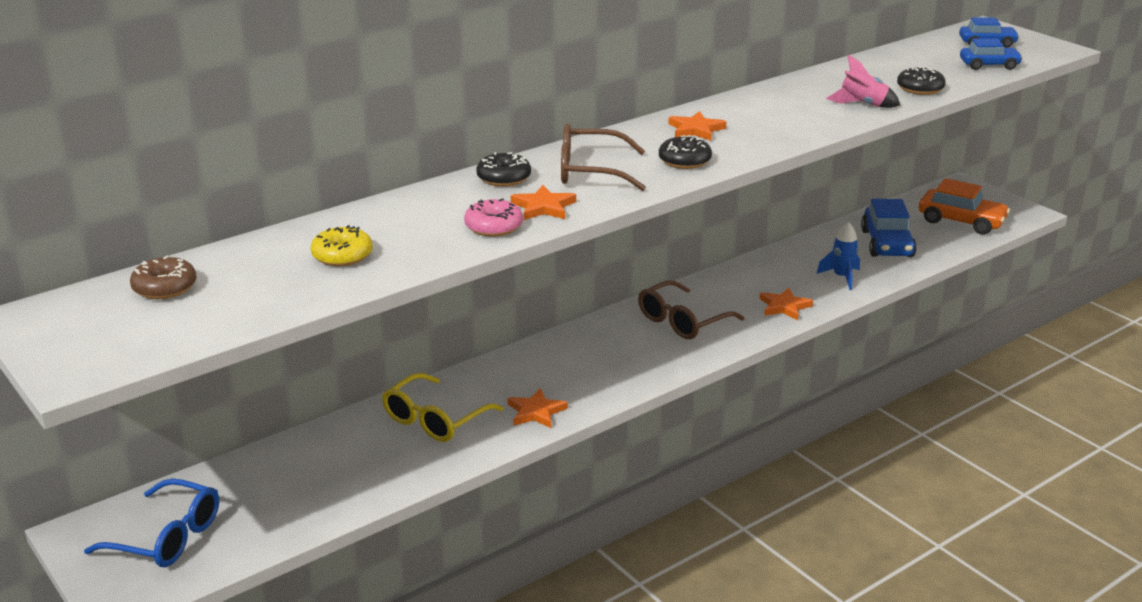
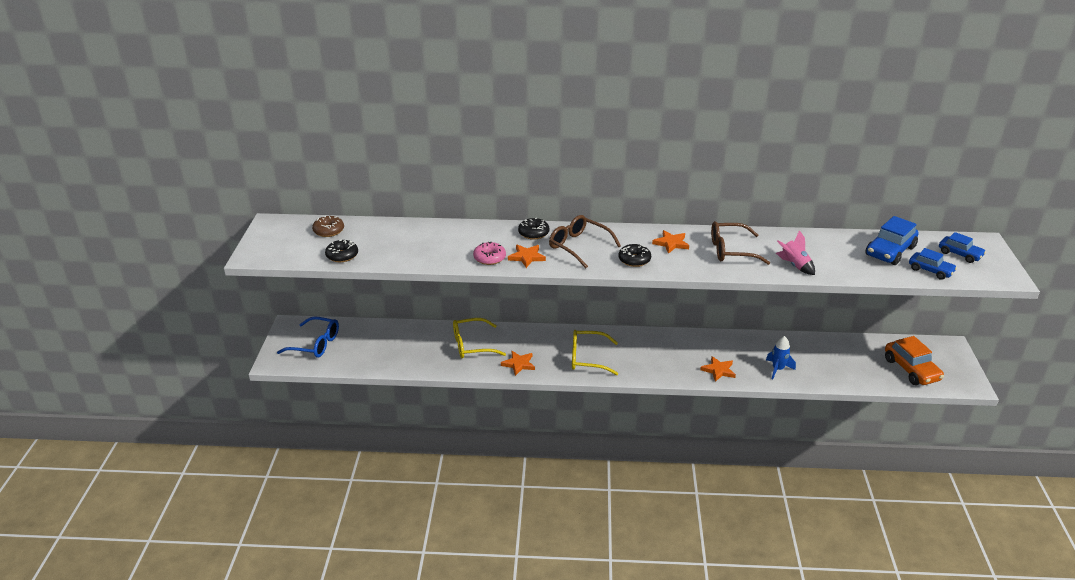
camera: 40 degrees right, 5 degrees up
(167, 537) = (315, 344): blue glasses -> blue glasses turned 45 degrees counterclockwise
(342, 256) = (409, 245): yellow donut -> none
(615, 363) = (587, 358): none -> yellow glasses
(682, 321) = (651, 352): brown glasses -> brown glasses (731, 250)
(887, 244) = (837, 362): blue car -> blue car (890, 251)
(920, 89) = (851, 269): black donut -> black donut (342, 255)

